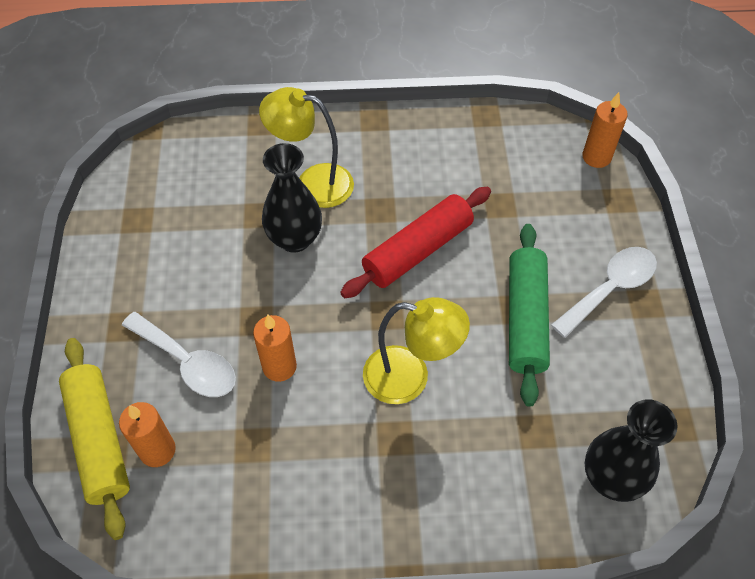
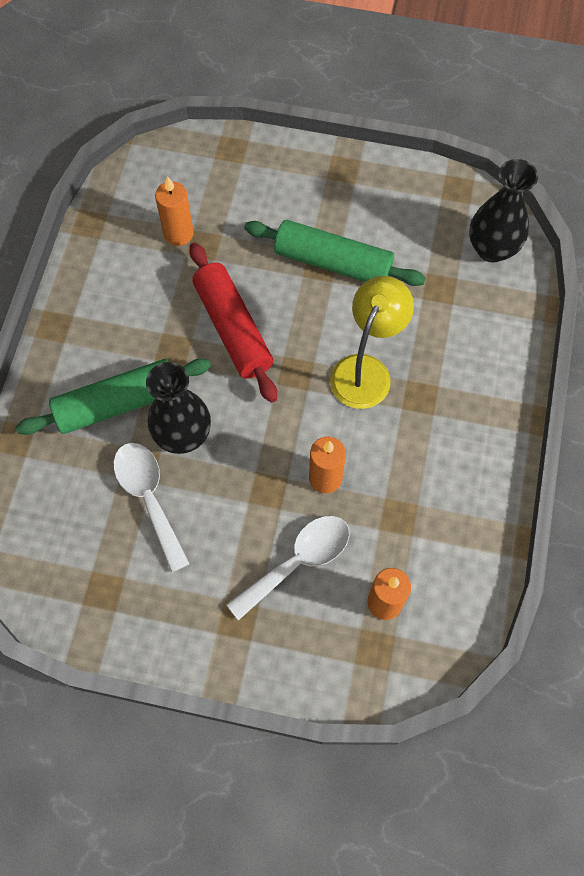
camera: 75 degrees left, 10 degrees up
(99, 440) = (361, 657): yellow rolling pin -> none
(313, 183) = (117, 403): yellow lamp -> green rolling pin
(596, 157) = (176, 149): orange candle -> orange candle (178, 233)
(610, 288) = (321, 189): white spoon -> white spoon (149, 498)

